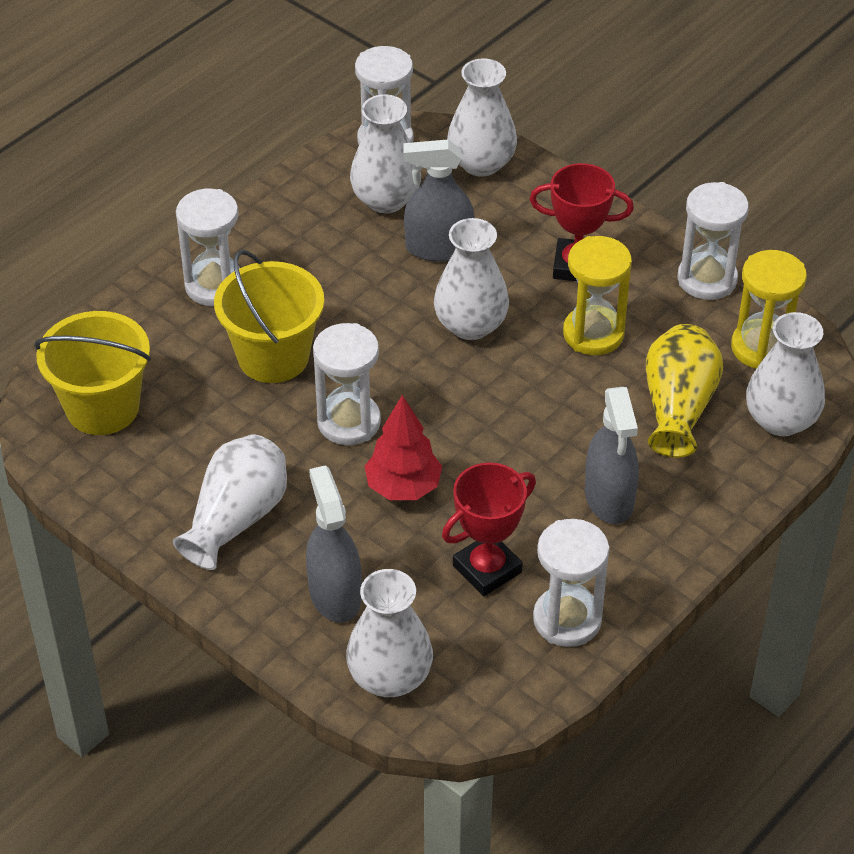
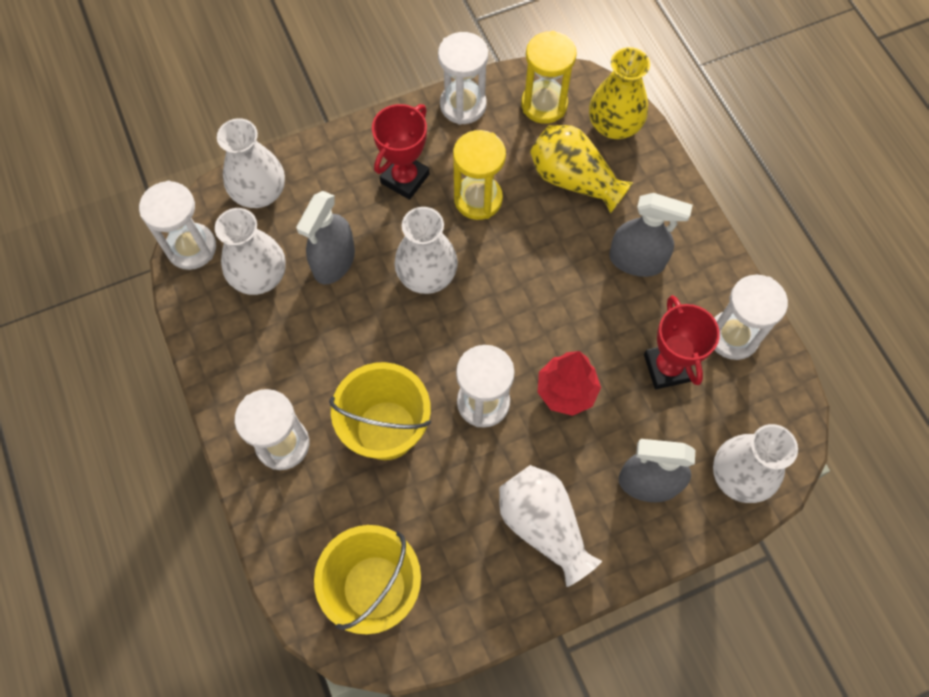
camera: 65 degrees left, 20 degrees up
(781, 420) = (614, 125): white vase -> yellow vase

